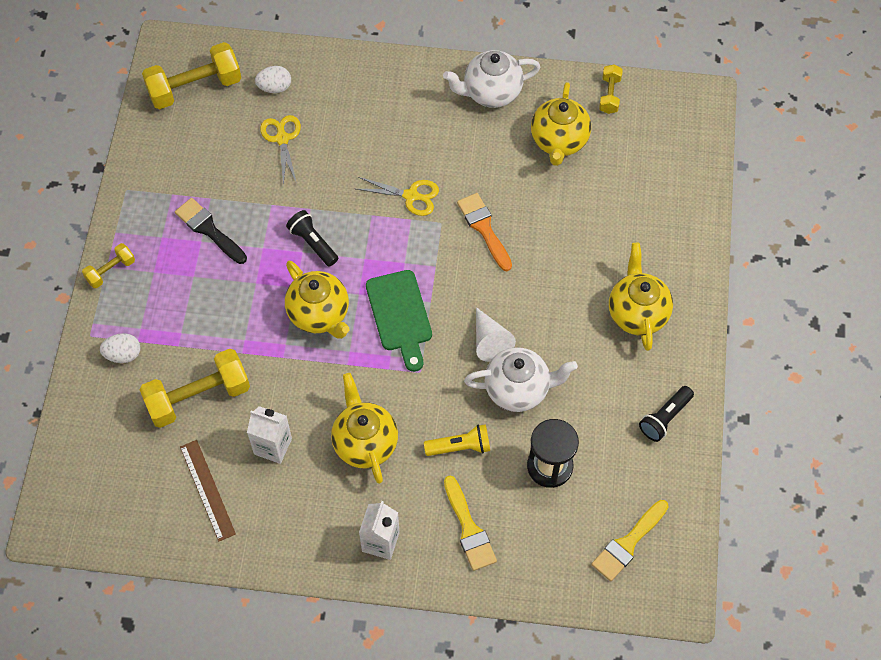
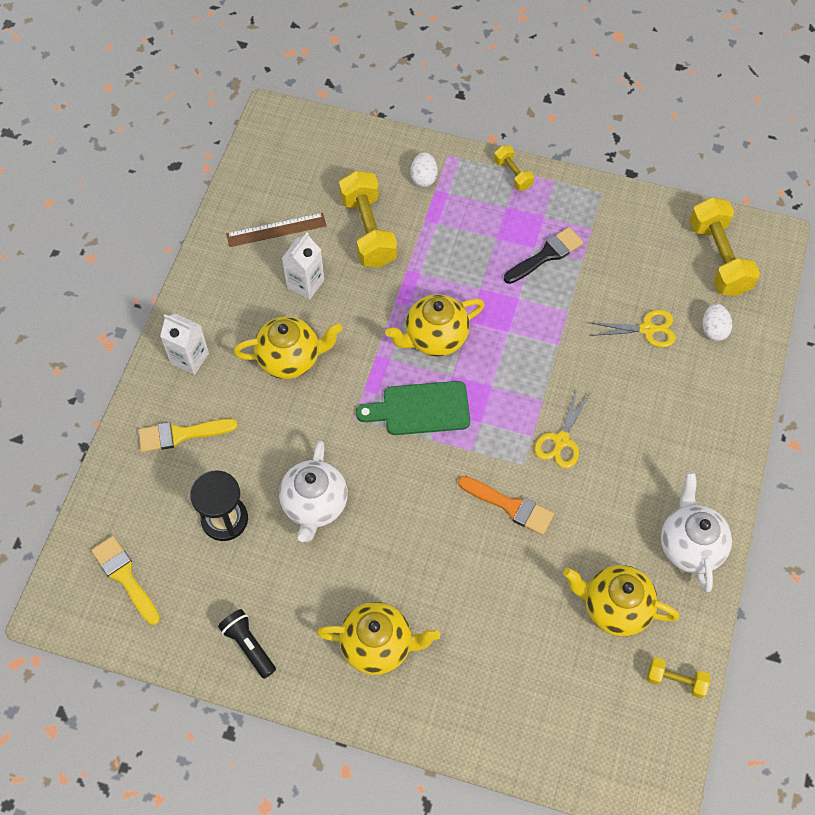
camera: 100 degrees right, 0 degrees up
(313, 243) = (517, 342): black flashlight -> none
(460, 447) = (266, 440): yellow flashlight -> none
(484, 228) = (510, 506): orange brush -> orange brush turned 45 degrees clockwise
(489, 341) = (374, 488): white cone -> none

